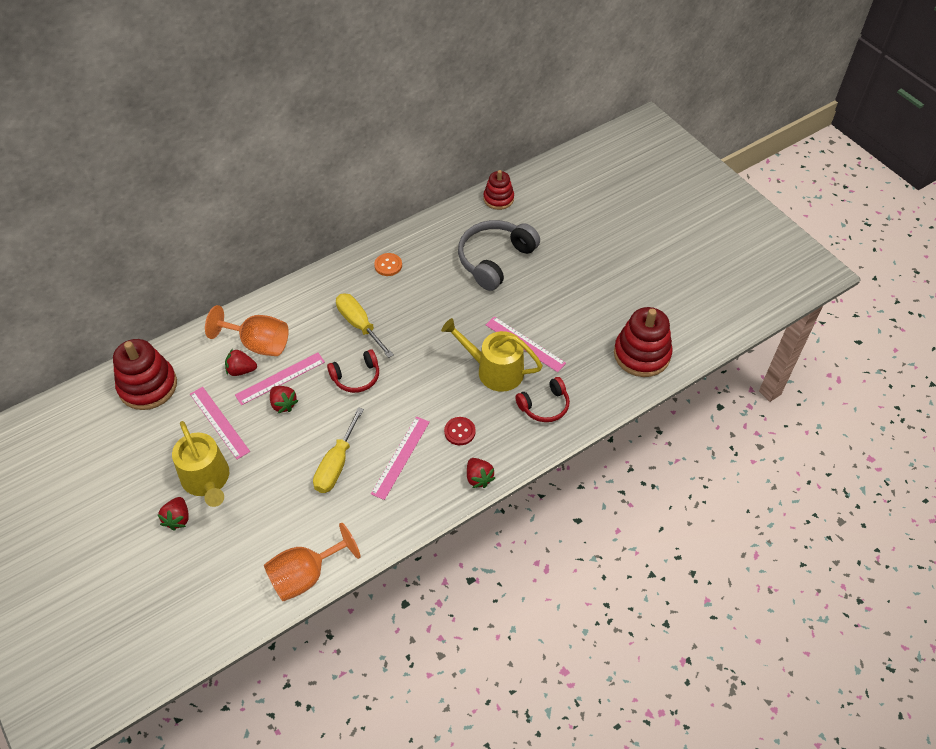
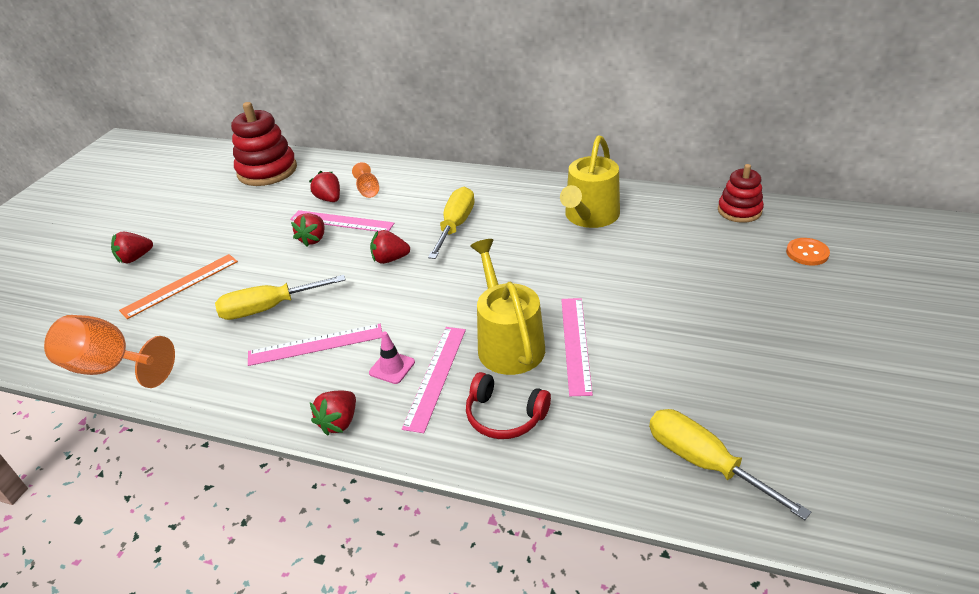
camera: 55 degrees right, 15 degrees down
(207, 480) = (190, 249): yellow watering can -> yellow watering can (590, 216)
(219, 422) = (260, 220): pink ruler -> pink ruler (435, 376)
(251, 503) = (180, 285): none -> orange ruler
(258, 344) = (368, 190): orange goblet -> orange goblet, size x0.50
(356, 377) = (390, 259): red headphones -> red strawberry
(388, 265) = (549, 200): orange button -> orange button (807, 253)
(459, 432) = (392, 367): red button -> pink traffic cone
(495, 260) = (658, 255): grey headphones -> none
(641, 354) = (703, 462): red stacking toy -> yellow screwdriver

